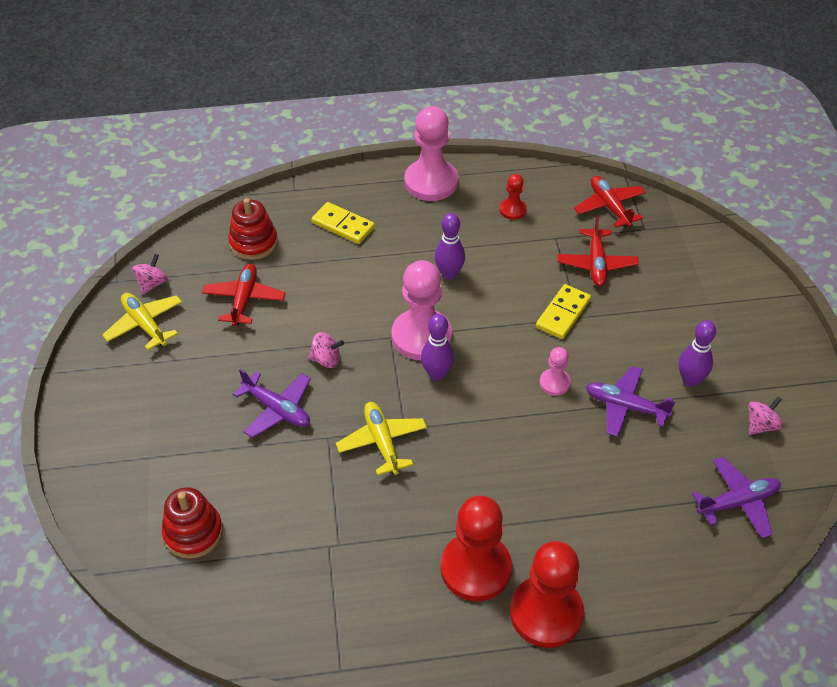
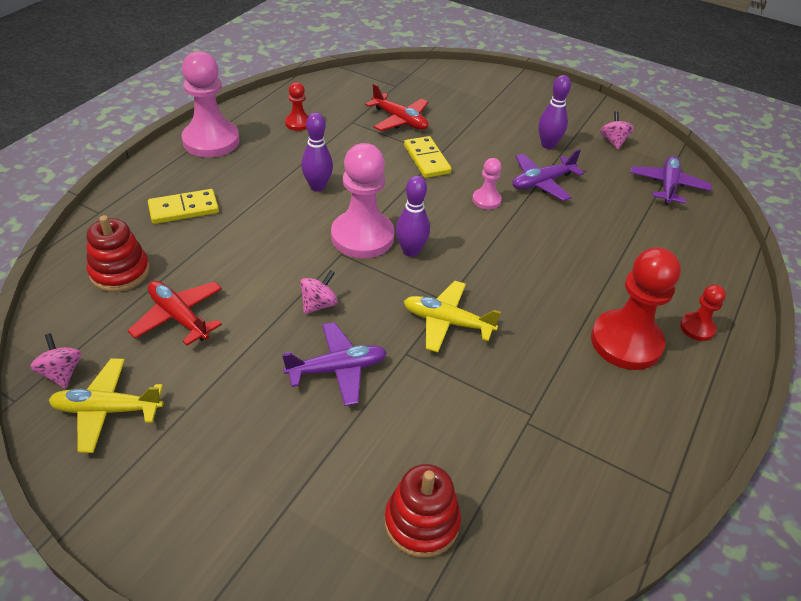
camera: 55 degrees left, 5 degrees down
(546, 613) = (697, 328): red pawn -> red pawn, size x0.49
(609, 207) = (356, 86): red plane -> none

